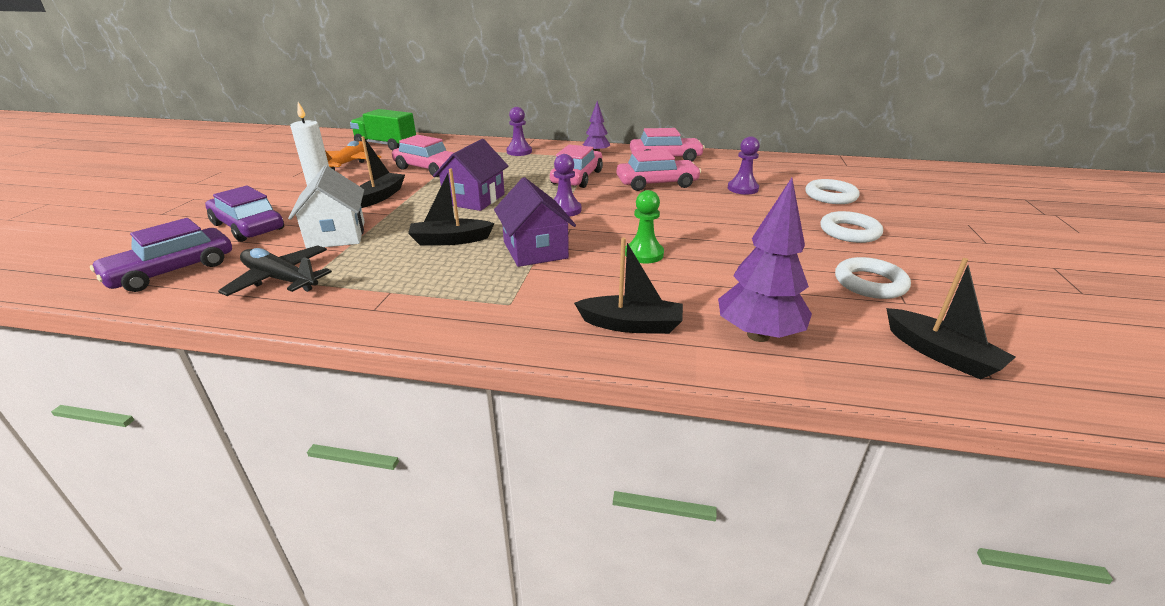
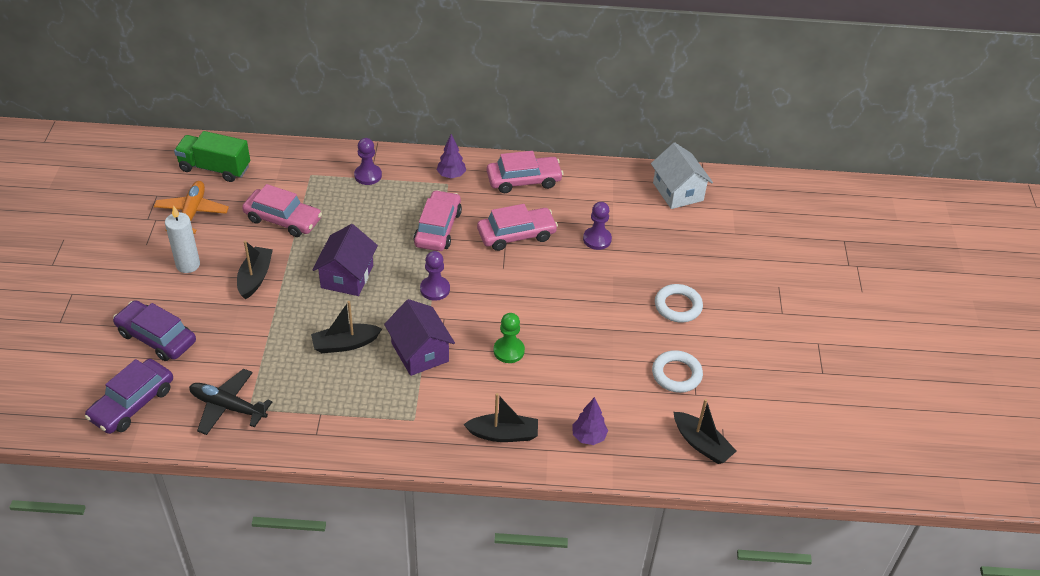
camera: 10 degrees left, 15 degrees up
(337, 235) = (243, 343): white house -> white house (678, 192)
(758, 335) = (588, 437): purple tree -> purple tree, size x0.60
(830, 196) = (675, 248): white ring -> none

